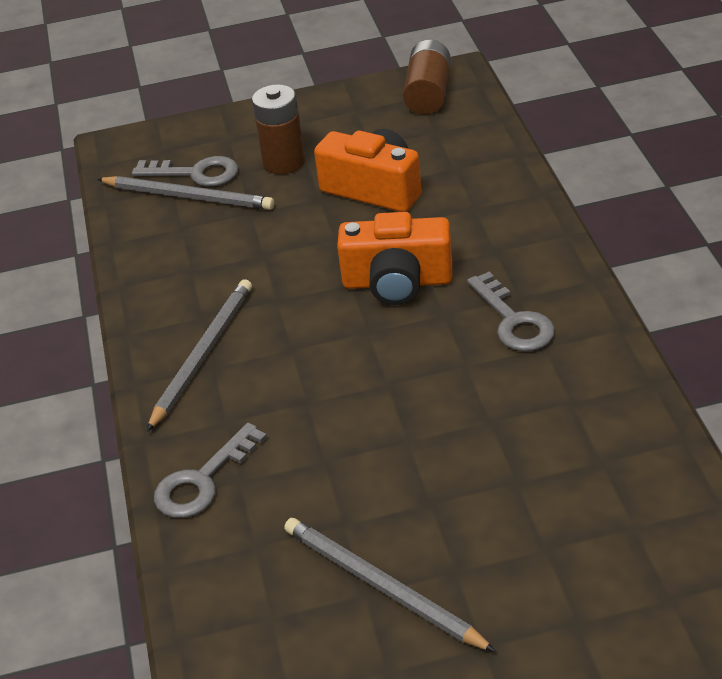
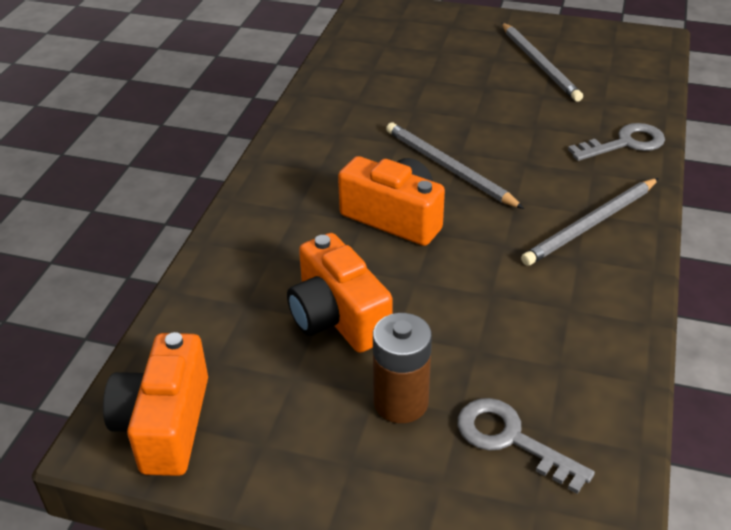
camera: 155 degrees left, 0 degrees up
(188, 196) = (534, 406): grey pencil -> grey pencil (448, 168)
(428, 93) = (165, 424): brown battery -> orange camera
(514, 321) = (339, 156): grey key -> none

